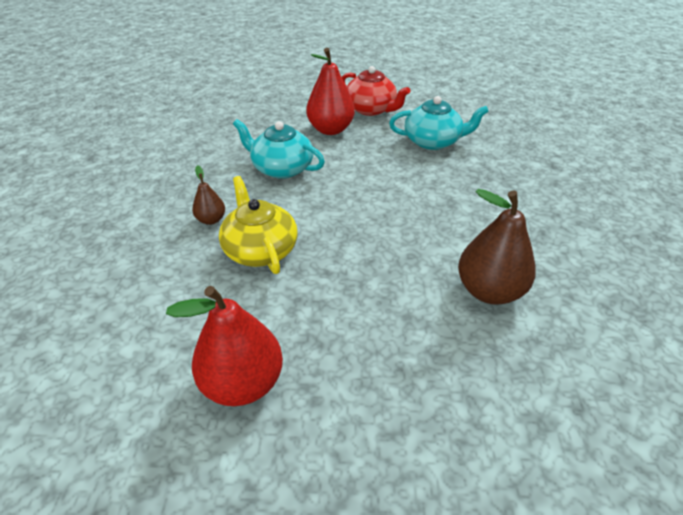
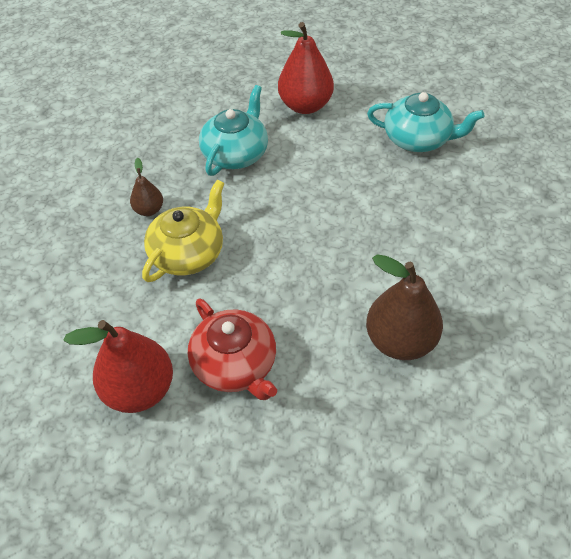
camera: 15 degrees right, 10 degrees up
(260, 249) = (188, 253): yellow teapot -> yellow teapot turned 45 degrees clockwise
(281, 168) = (236, 153): turquoise teapot -> turquoise teapot turned 75 degrees clockwise
(371, 109) = (363, 80): red teapot -> red teapot (235, 365)

